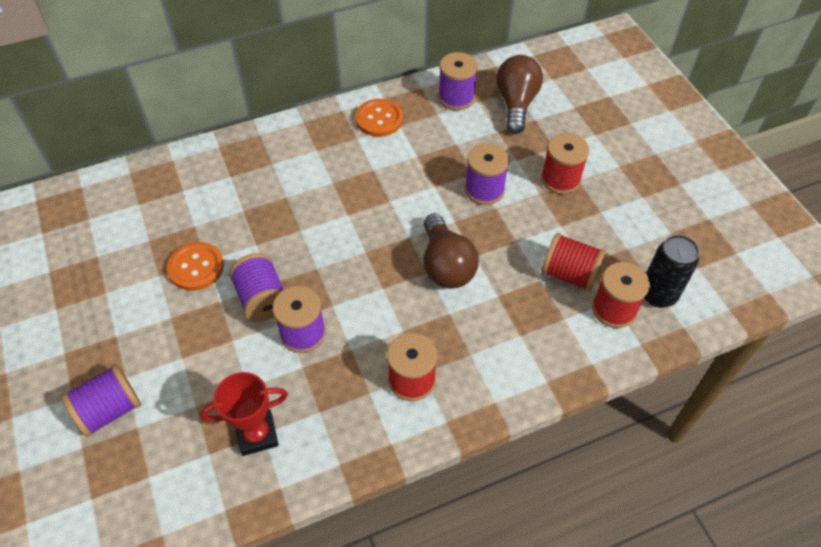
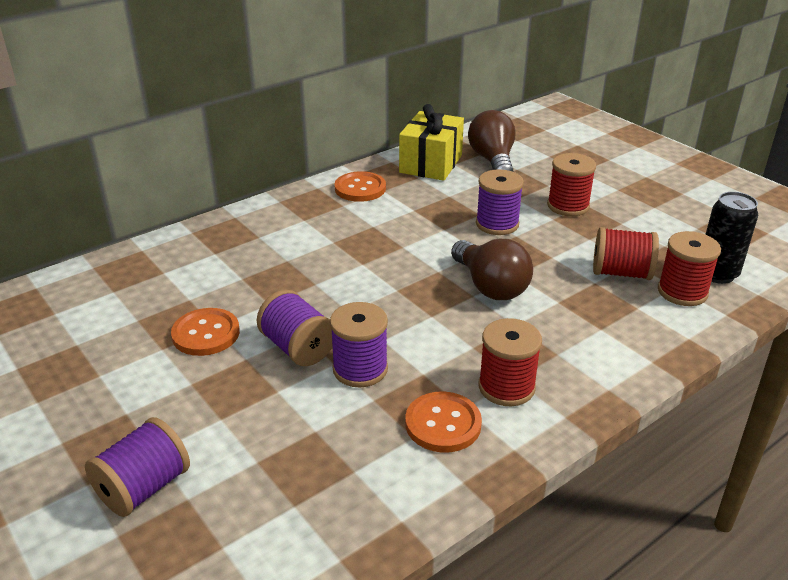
camera: 15 degrees left, 20 degrees down
(257, 434) = (348, 473): red trophy -> none
(346, 405) = (443, 424): none -> orange button
(456, 98) = (431, 164): purple spool -> yellow gift

